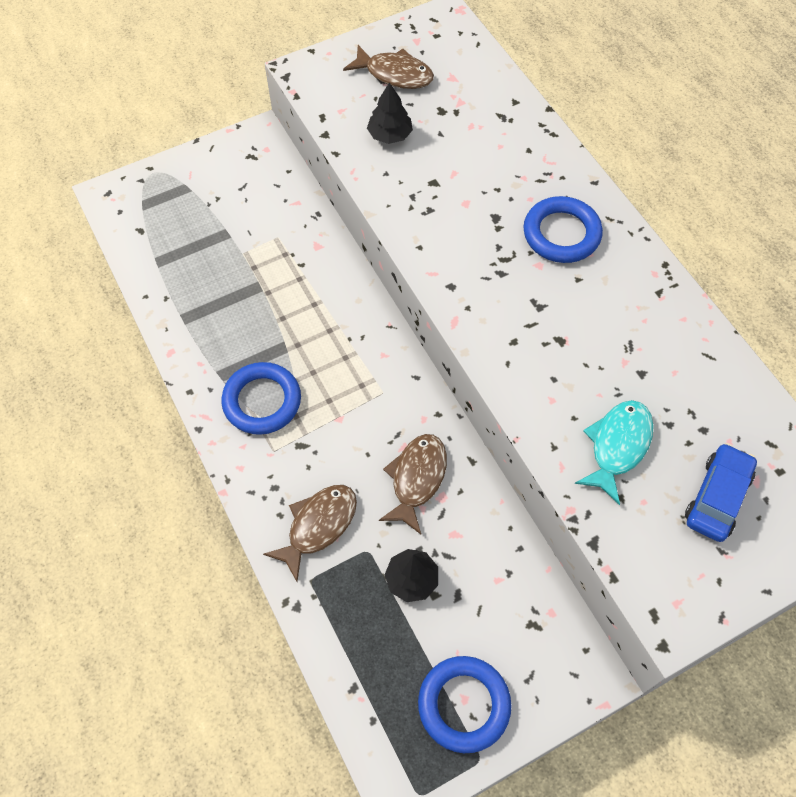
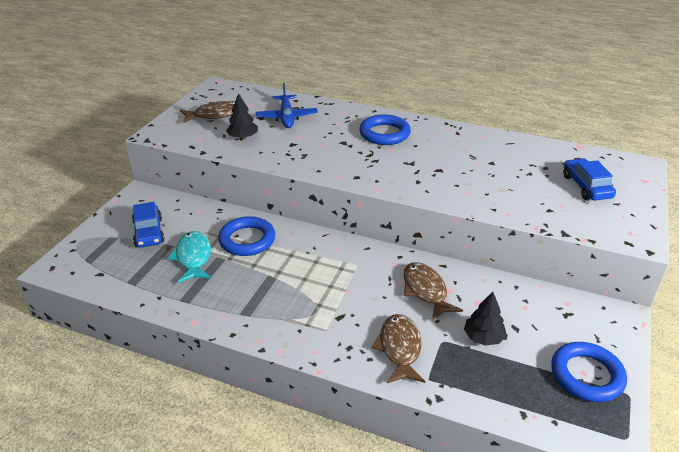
camera: 40 degrees left, 25 degrees down
(223, 202) = (148, 232): none -> blue car
(262, 401) = (289, 310): blue ring -> blue ring (247, 240)
(473, 129) = (286, 117): none -> blue plane
(617, 446) = (520, 193): turquoise fish -> turquoise fish (193, 257)

